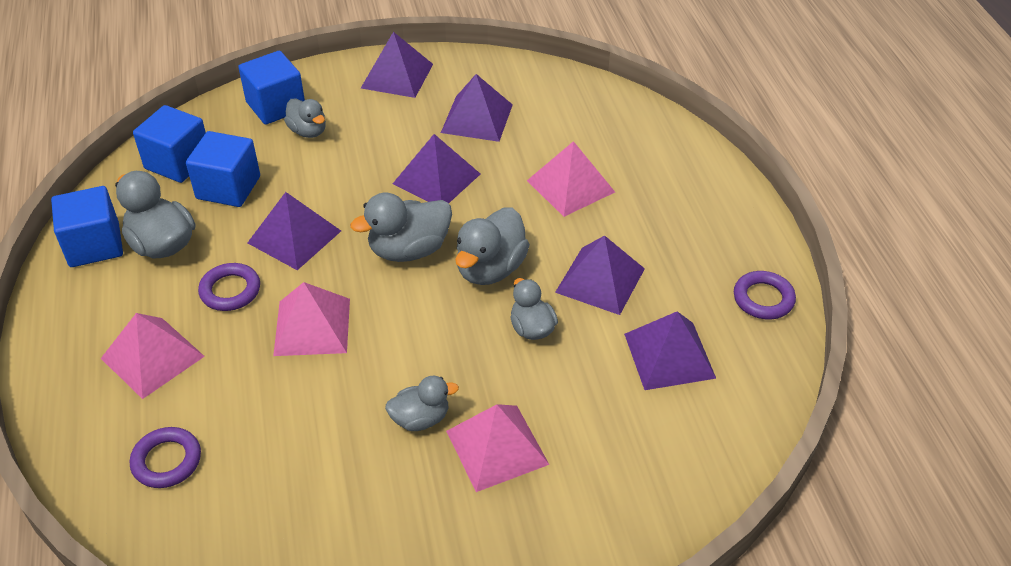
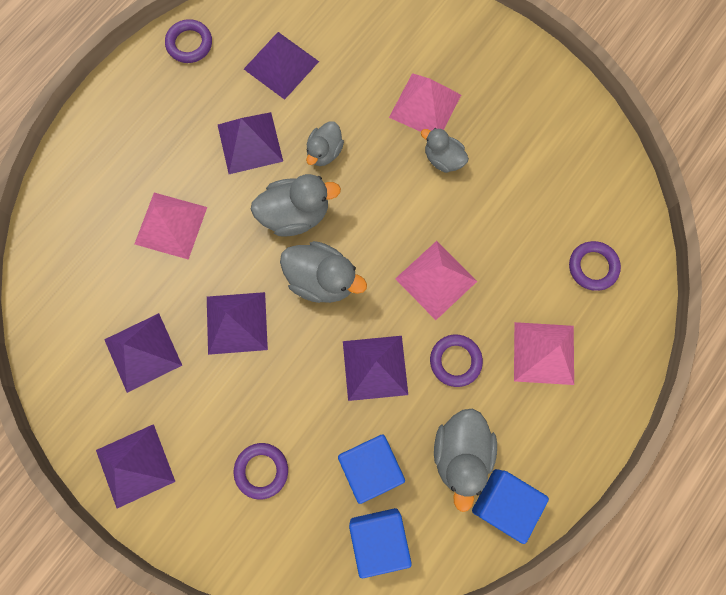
camera: 130 degrees left, 30 degrees up
(276, 106) = (252, 530): blue cube -> none
(308, 131) = (261, 470): grey duck -> purple ring

